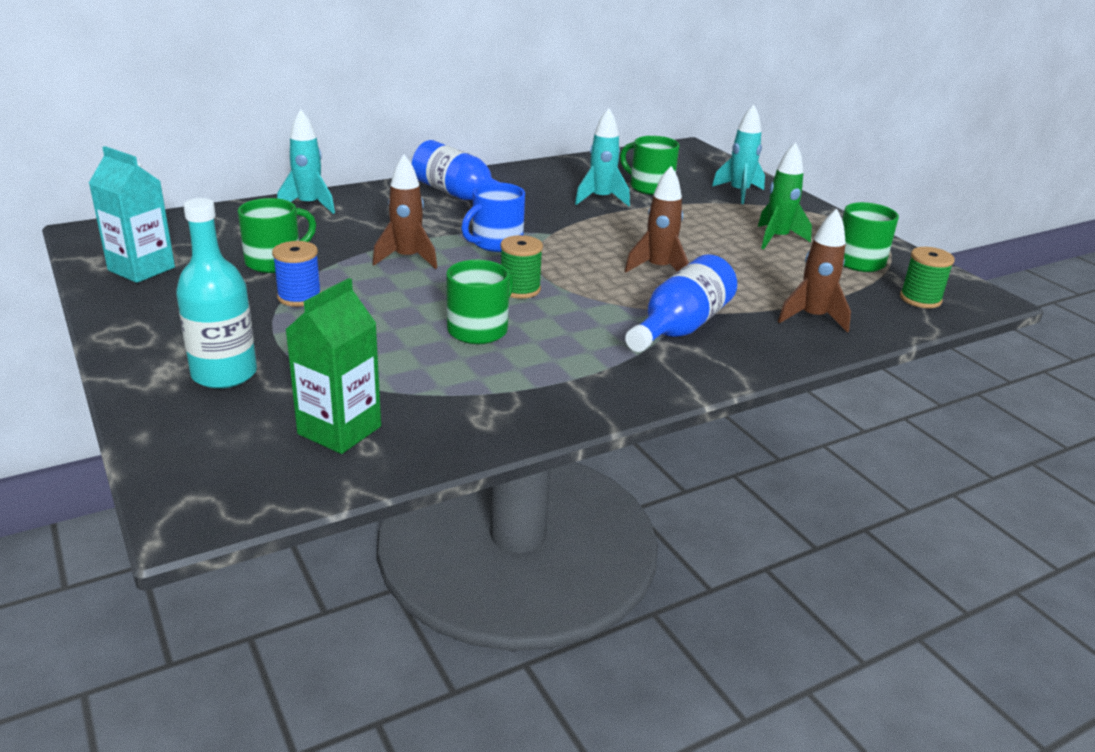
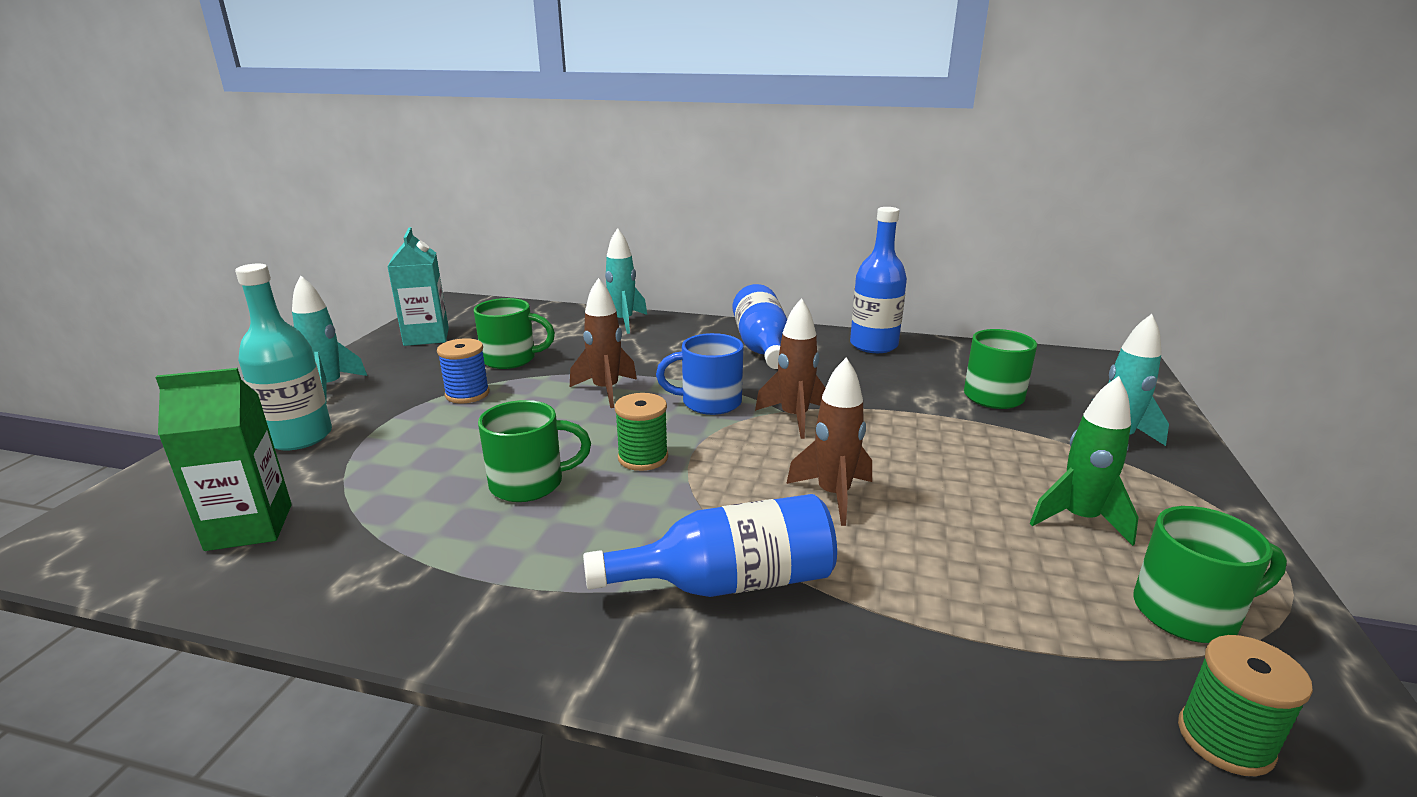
camera: 45 degrees right, 5 degrees down
(532, 173) = (873, 345): none -> blue bottle
(601, 199) = (905, 392): turquoise rocket -> turquoise rocket (329, 387)
(812, 318) = (944, 666): brown rocket -> brown rocket (794, 418)

